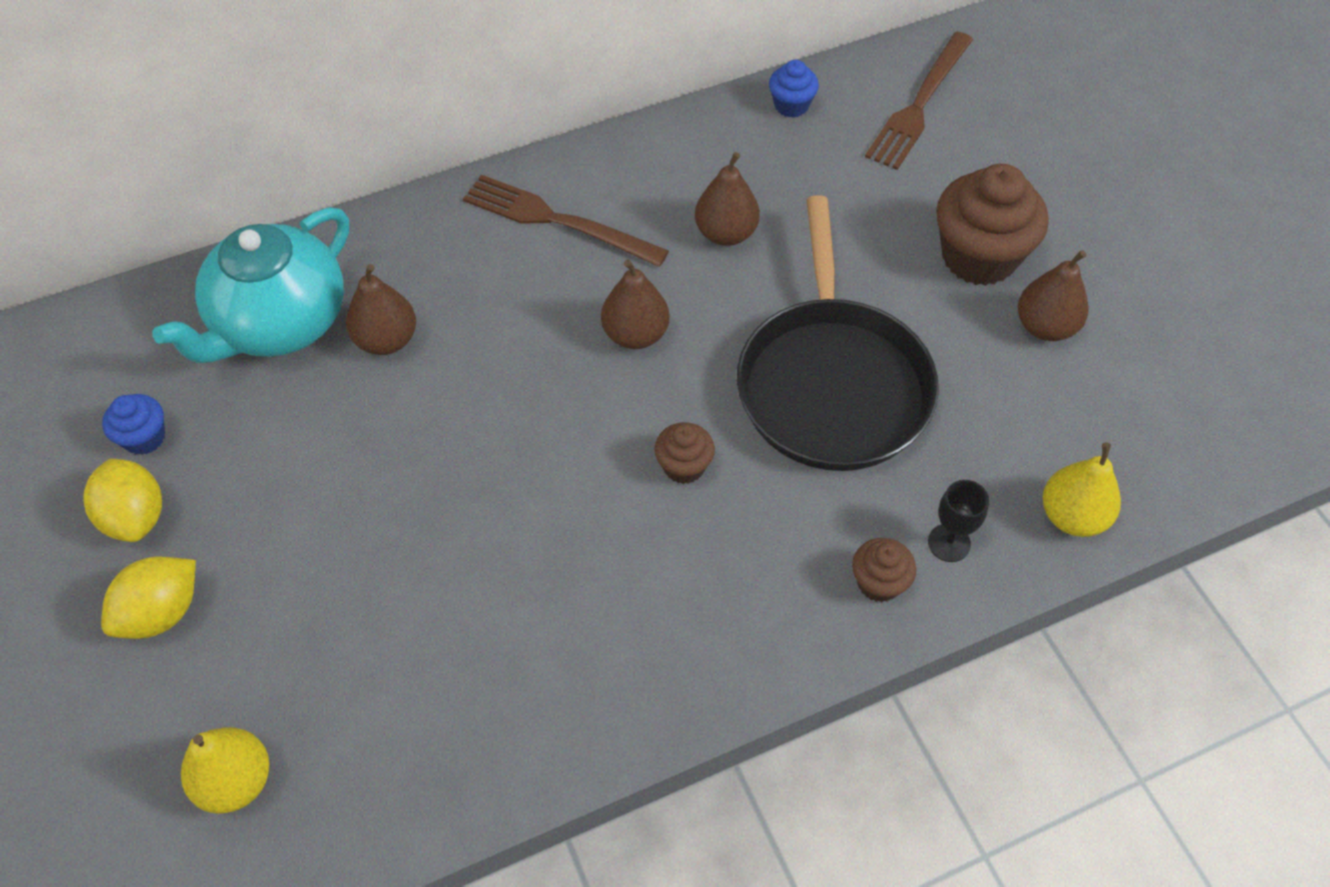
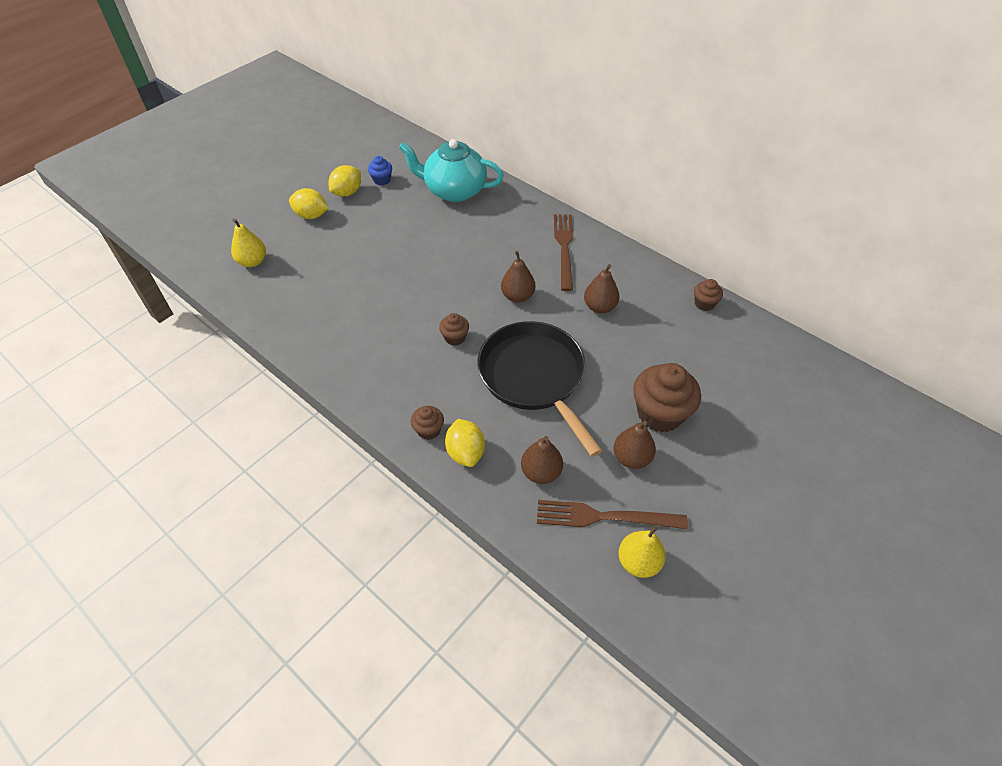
camera: 65 degrees right, 5 degrees down
(386, 340) = (465, 222): brown pear -> brown pear (541, 472)
(791, 105) = (704, 304): blue cupcake -> brown cupcake
(832, 384) = (534, 377): black pan -> black pan turned 90 degrees clockwise
(919, 104) = (752, 355): brown fork -> brown fork (605, 517)
(949, 543) = (465, 452): black goblet -> yellow lemon
(1072, 516) = (510, 503): yellow pear -> yellow pear (638, 562)

